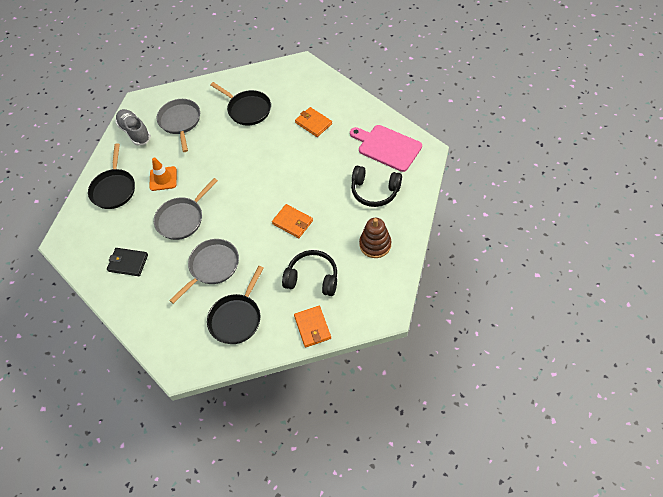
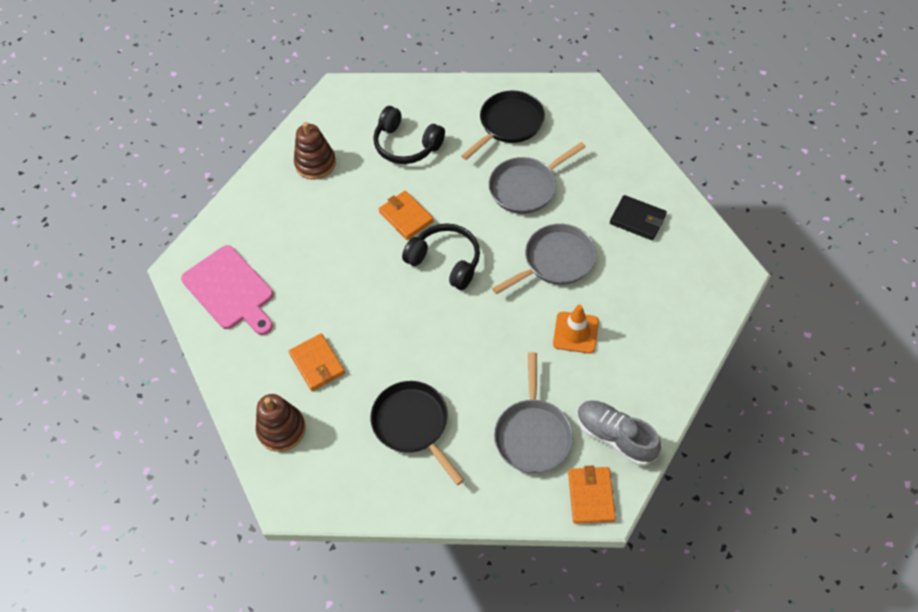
camera: 165 degrees left, 0 degrees up
(114, 189) = (655, 336): black pan -> none
(135, 132) = (615, 437): grey shoe -> grey shoe turned 150 degrees clockwise
(312, 327) = (426, 96): orange wallet -> orange wallet (591, 496)
(318, 89) = (281, 429): none -> brown stacking toy
(374, 191) = (281, 230): black headphones -> black headphones (445, 261)

